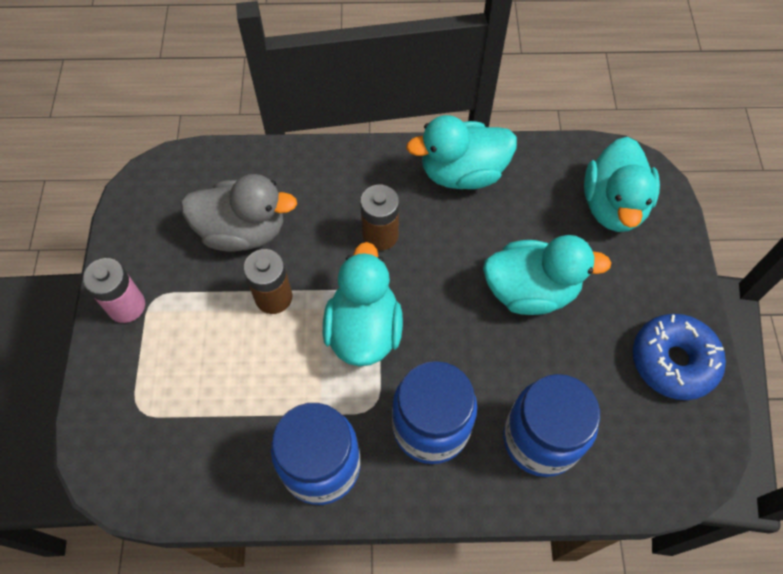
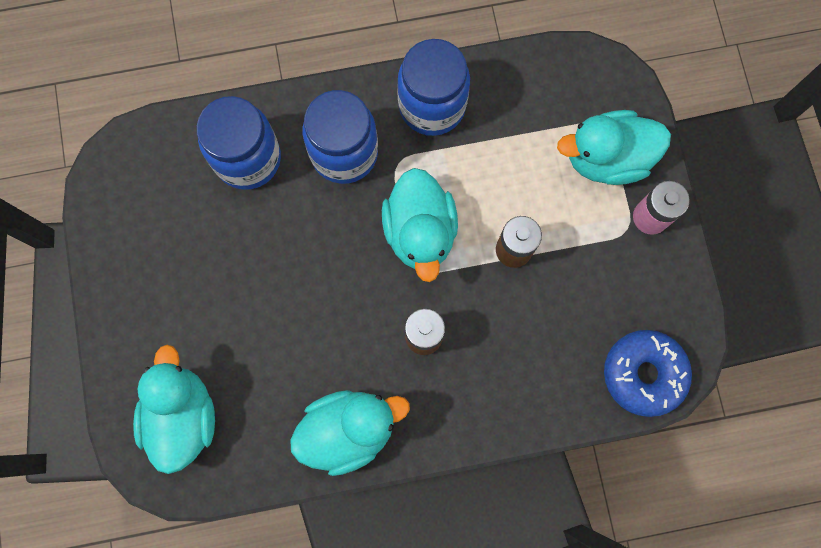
camera: 170 degrees right, 15 degrees up
(243, 231) = (565, 316): grey duck -> none
(531, 291) = (265, 300): turquoise duck -> turquoise duck (607, 158)
(673, 361) = (128, 250): blue donut -> blue donut (643, 374)

